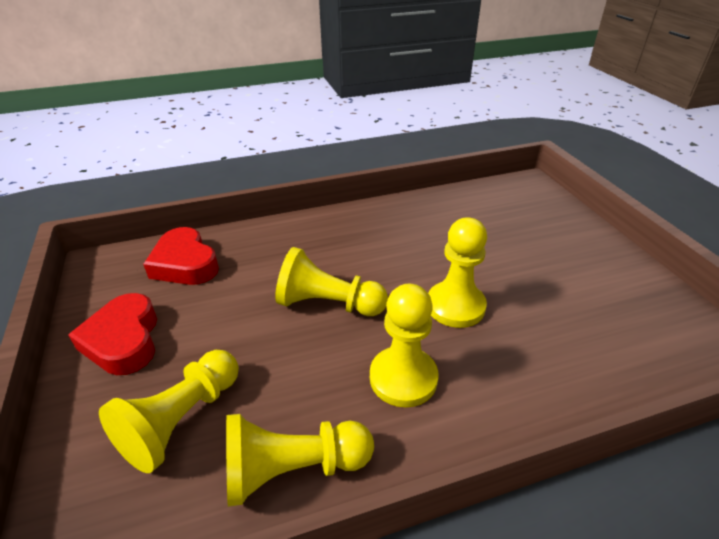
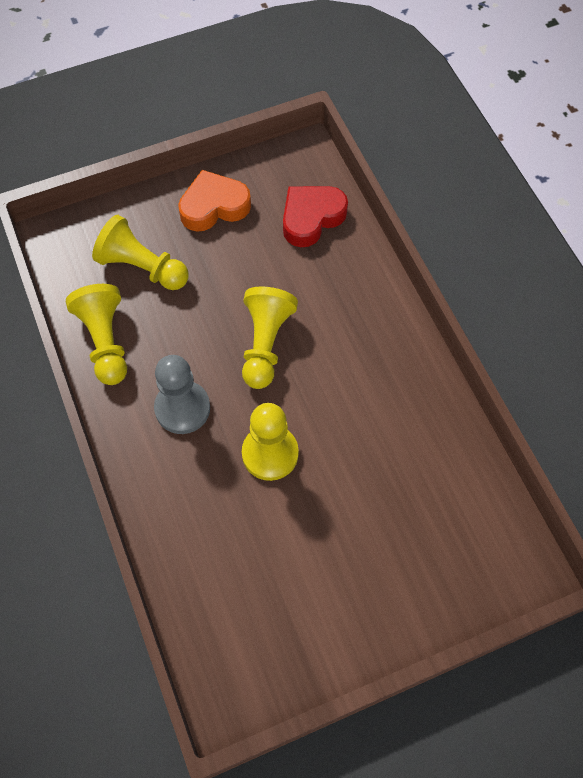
camera: 85 degrees right, 25 degrees up
(123, 340) = (214, 206): red heart -> orange heart
(403, 378) = (182, 408): yellow pawn -> grey pawn

